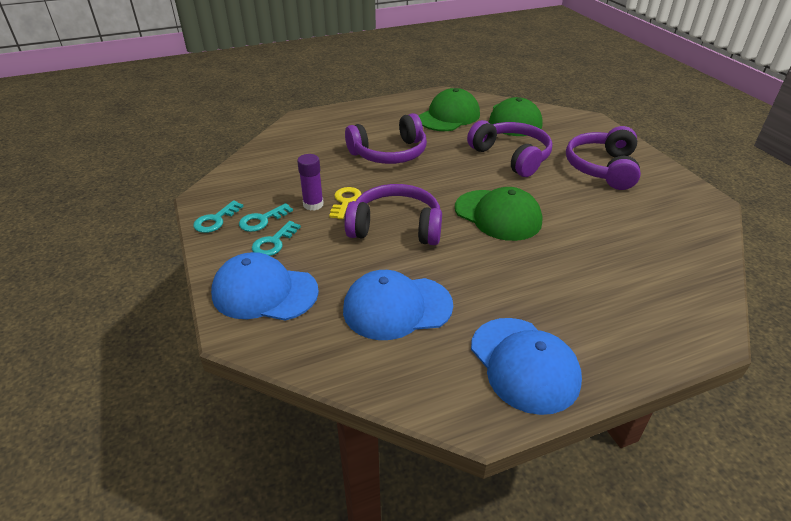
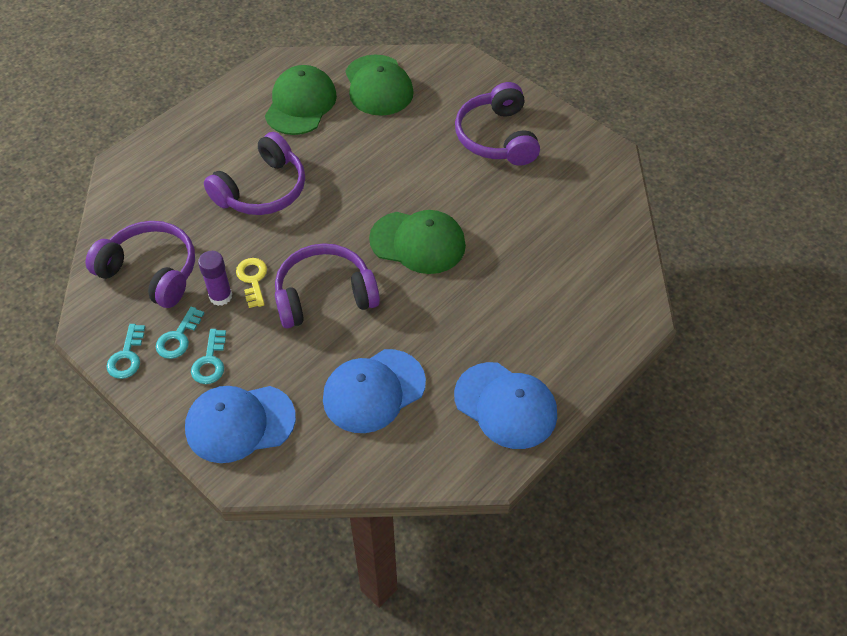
camera: 25 degrees left, 15 degrees up
(511, 157) = (398, 150): purple headphones -> purple headphones (151, 271)

